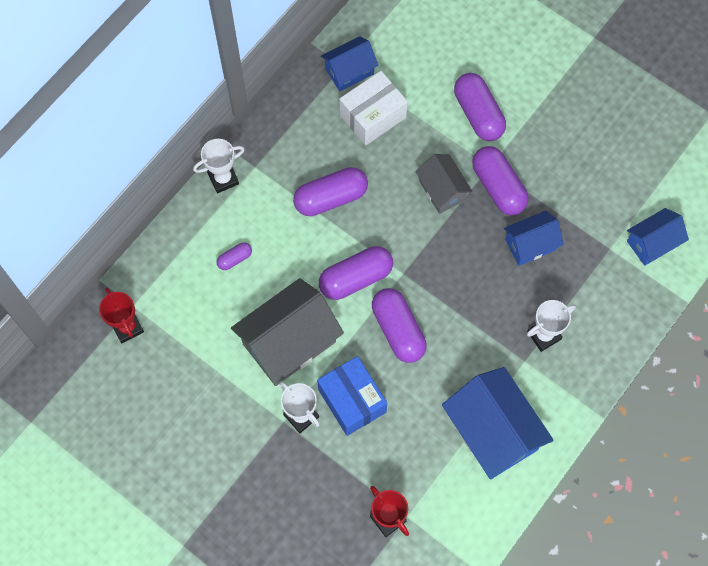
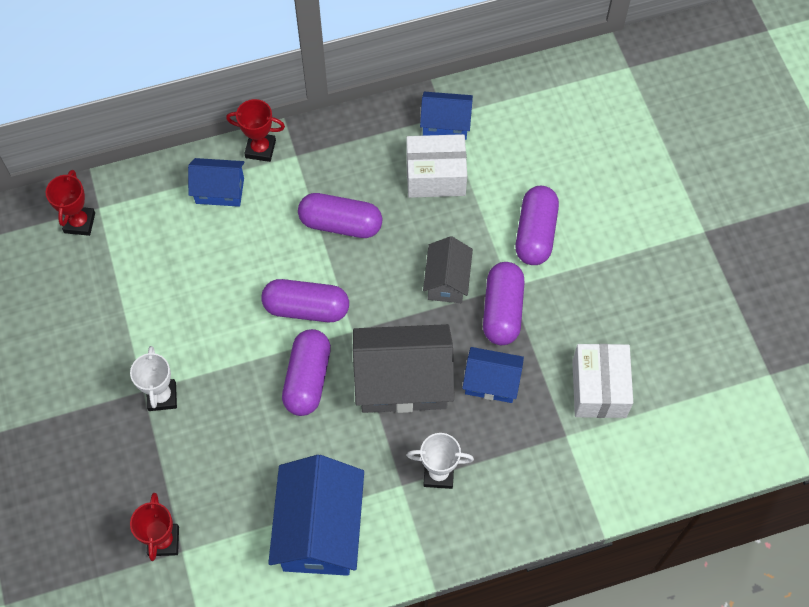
camera: 35 degrees right, 5 degrees down
(223, 179) = (260, 149): white trophy -> red trophy
(235, 259) = (215, 223): purple capsule -> none
(289, 343) = (203, 326): grey house -> grey house (403, 381)
(352, 401) = (216, 414): blue box -> none
(607, 199) = (599, 388): none -> white box
(652, 243) = (612, 458): blue house -> blue house (220, 190)

